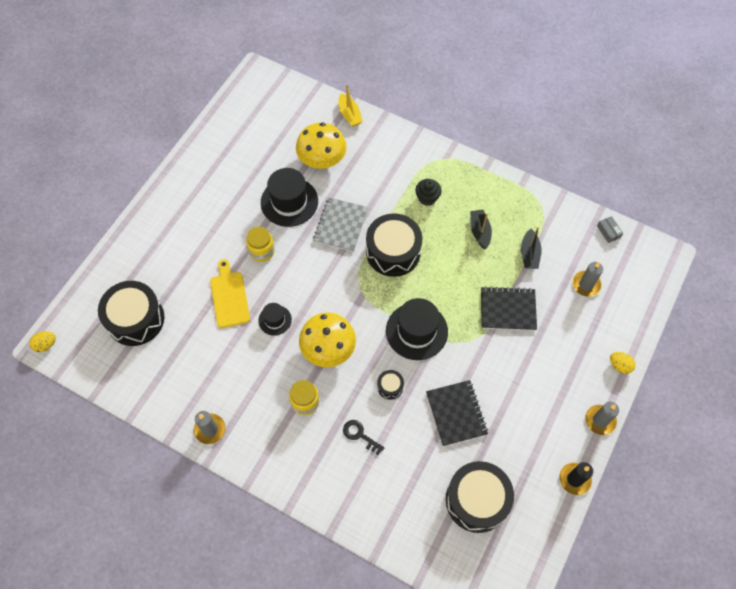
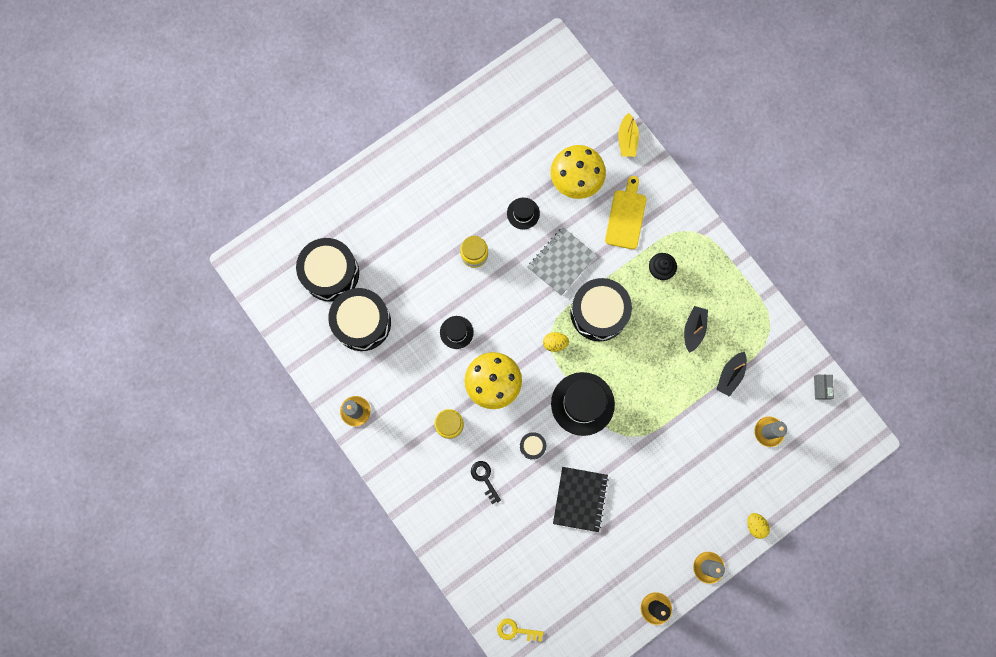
camera: 25 degrees right, 15 degrees up
(46, 345) = (242, 262): yellow egg -> yellow egg (555, 343)
(229, 297) = (424, 289): yellow cutting board -> yellow cutting board (626, 216)
(289, 202) = (523, 213): black hat -> black hat, size x0.54
(457, 564) = (515, 630): none -> yellow key
(477, 500) = (559, 584): black drum -> black drum (362, 322)
(507, 309) = (679, 422): black notebook -> none

